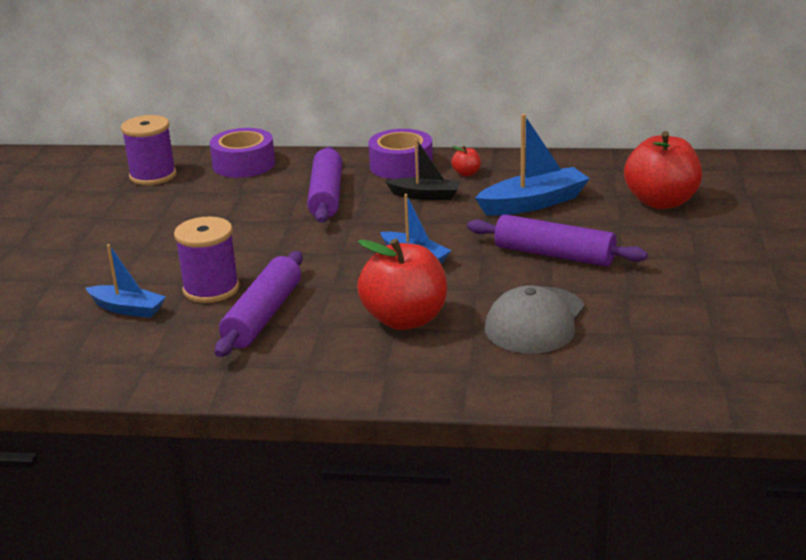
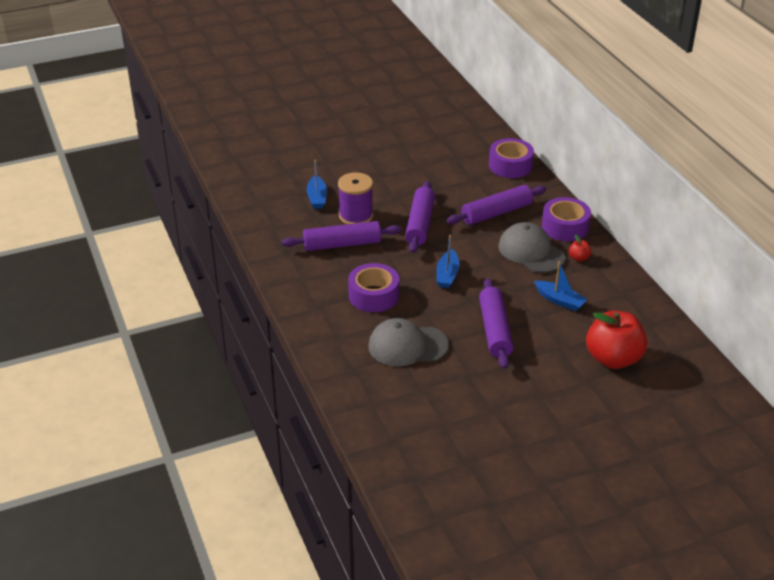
camera: 60 degrees right, 10 degrees up
(153, 175) = (466, 140): purple spool -> none
(287, 248) = (420, 224): none -> purple rolling pin
(405, 319) = (373, 295): red apple -> purple tape
(425, 195) = (531, 252): black boat -> grey cap
(533, 203) = (560, 300): blue boat -> blue boat, size x0.64

